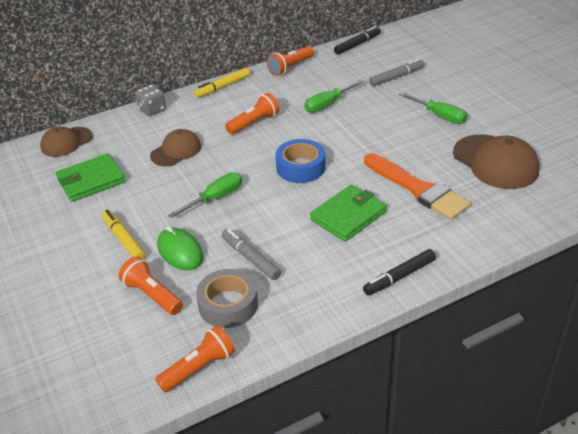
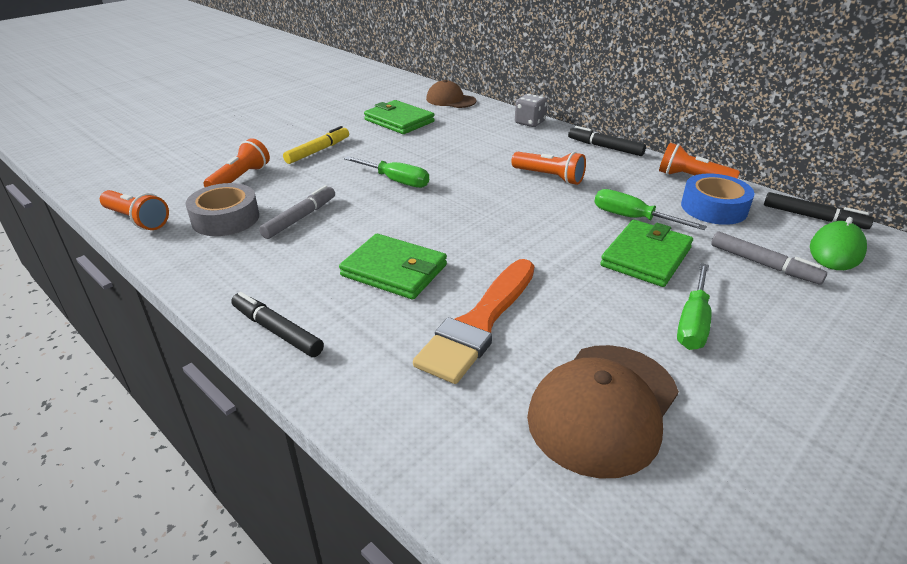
camera: 70 degrees right, 5 degrees down
(176, 151) = (467, 147): brown cap -> none
(180, 251) = (305, 179): green mouse -> green mouse (836, 250)
(222, 87) = (605, 147): yellow marker -> black marker
(300, 167) = (478, 221): blue tape -> blue tape (714, 208)
(373, 112) = (646, 257): none -> green wallet

